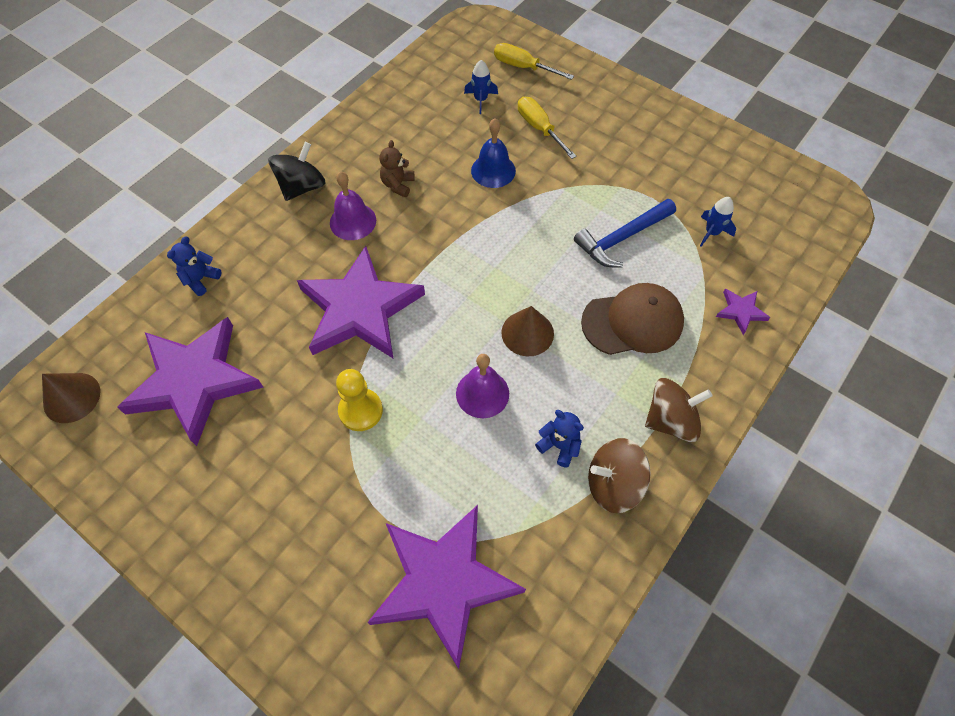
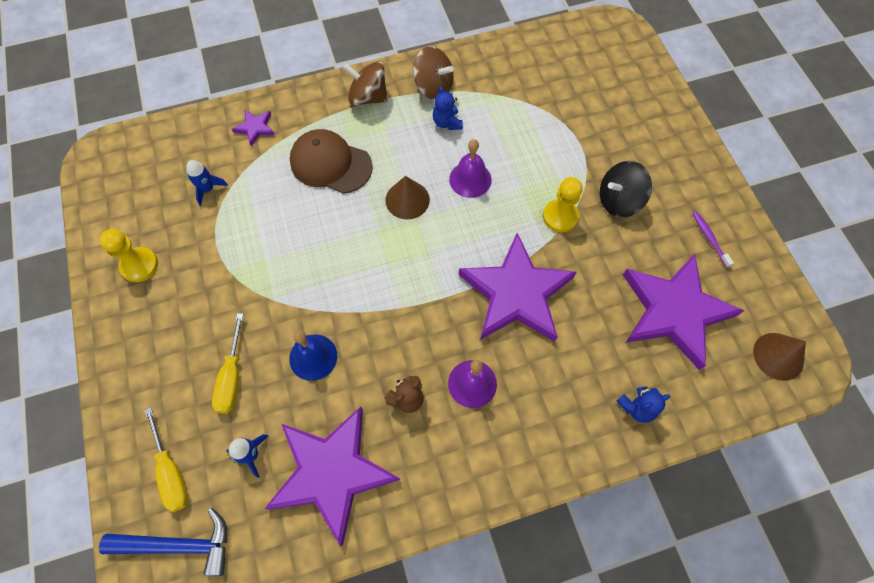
camera: 145 degrees left, 5 degrees up
(180, 487) = (709, 238): none -> purple toothbrush
(302, 187) = (496, 457): black spinning top -> black spinning top (618, 200)
(444, 582) = (567, 97): purple star -> purple star (331, 472)
(621, 238) = (275, 226): blue hammer -> blue hammer (179, 545)
(690, 151) = (139, 265): none -> yellow pawn

